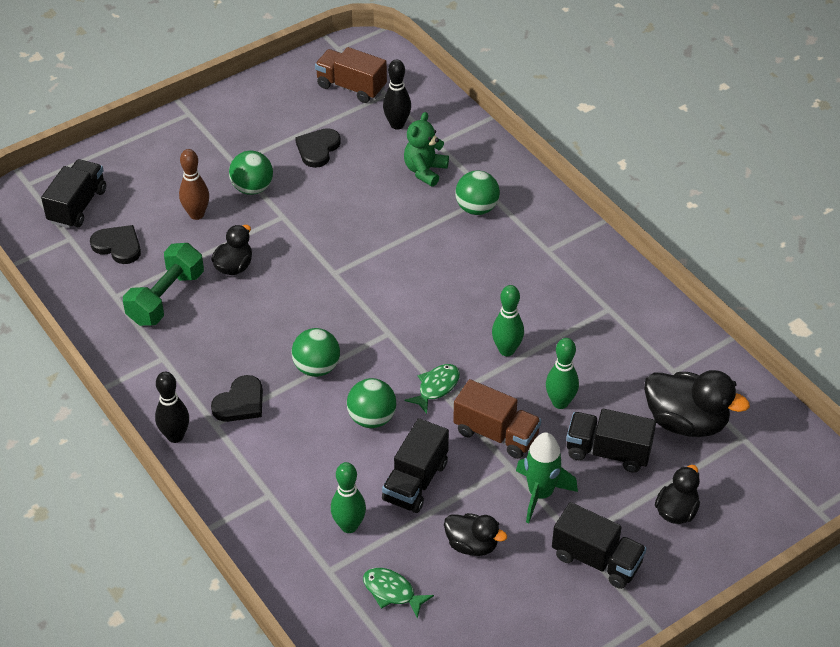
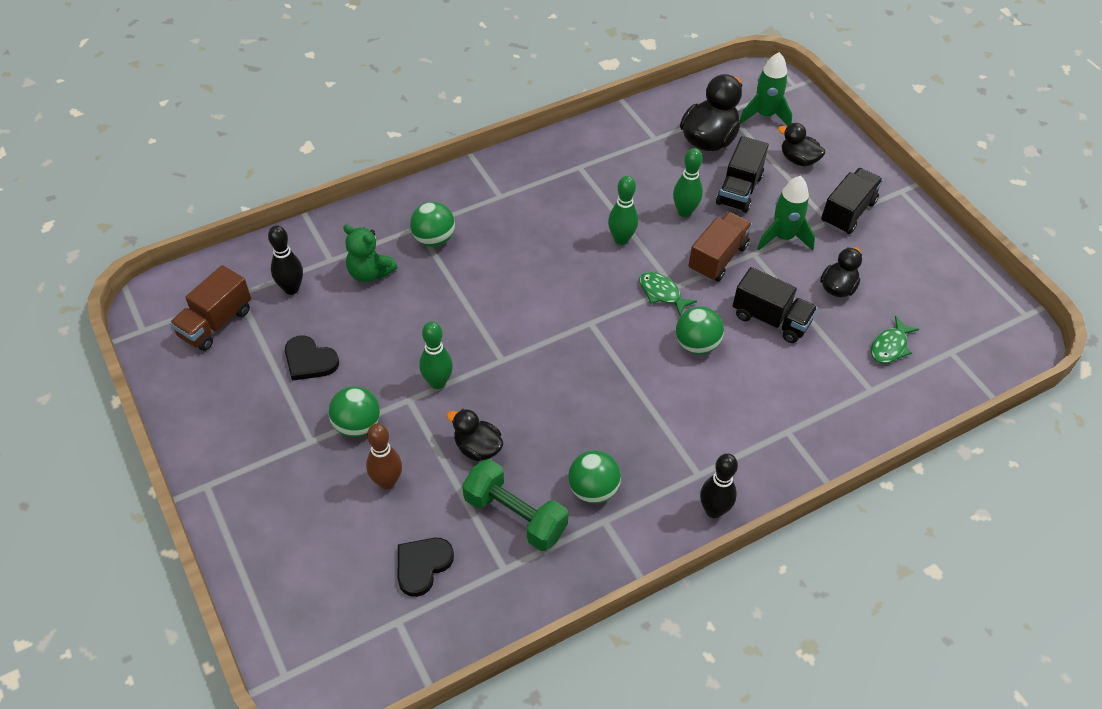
camera: 85 degrees left, 5 degrees up
(77, 206) = (342, 612): black truck -> none
(240, 402) = (671, 450): black heart -> none
(316, 367) = (630, 383): green ball -> green ball (593, 490)
(349, 526) = (821, 372): green bowling pin -> green bowling pin (437, 382)
(748, 477) = (764, 115): none -> green rocket

